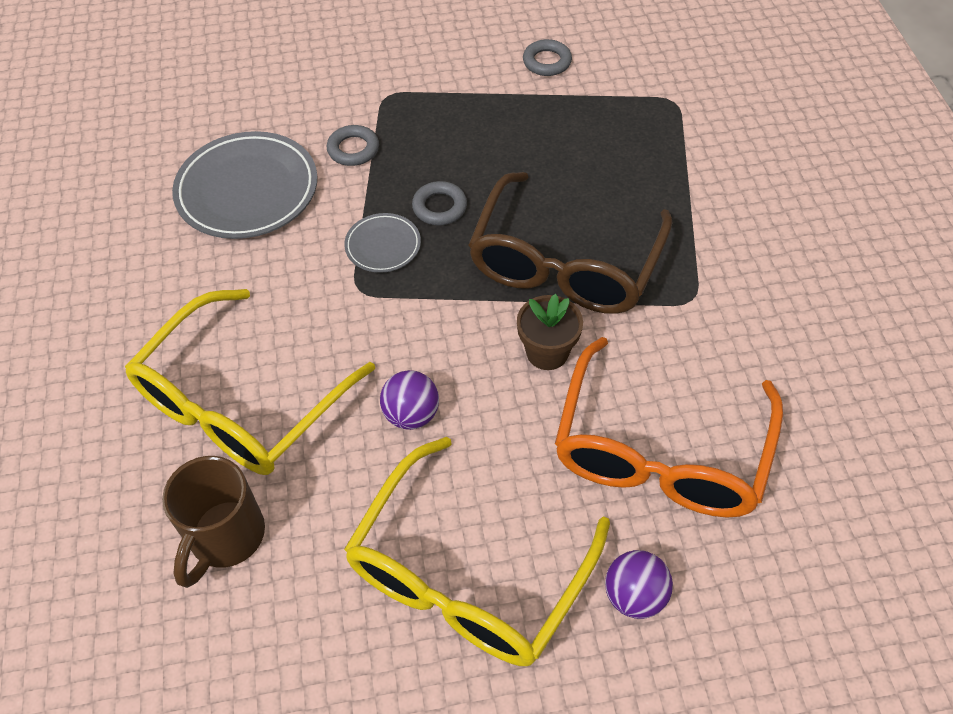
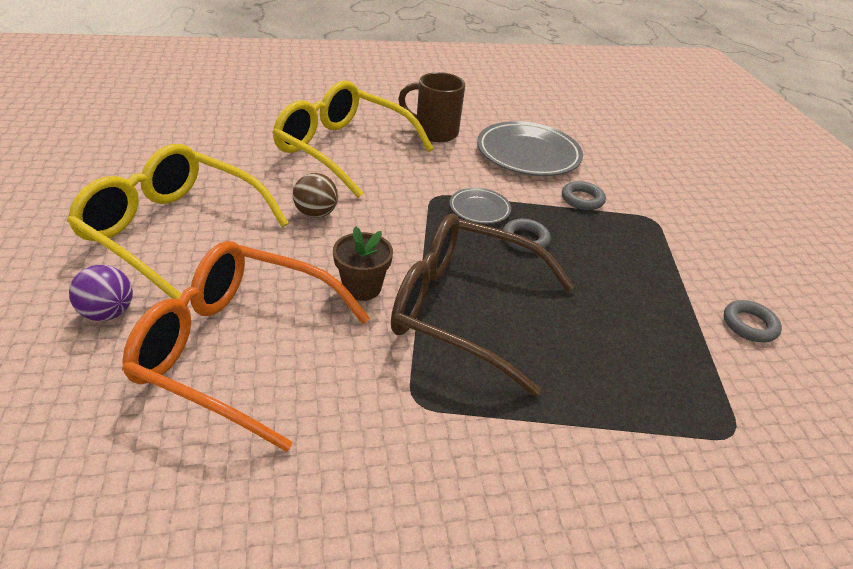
camera: 85 degrees right, 15 degrees down
(225, 537) = (246, 143): brown mug -> brown mug (434, 132)
(411, 414) = (316, 213): purple ball -> brown ball

